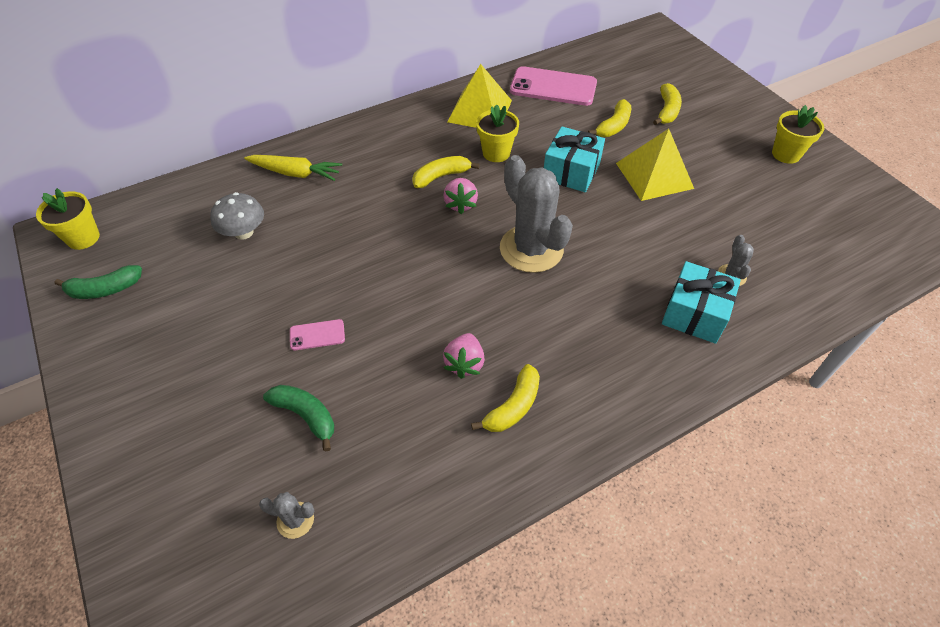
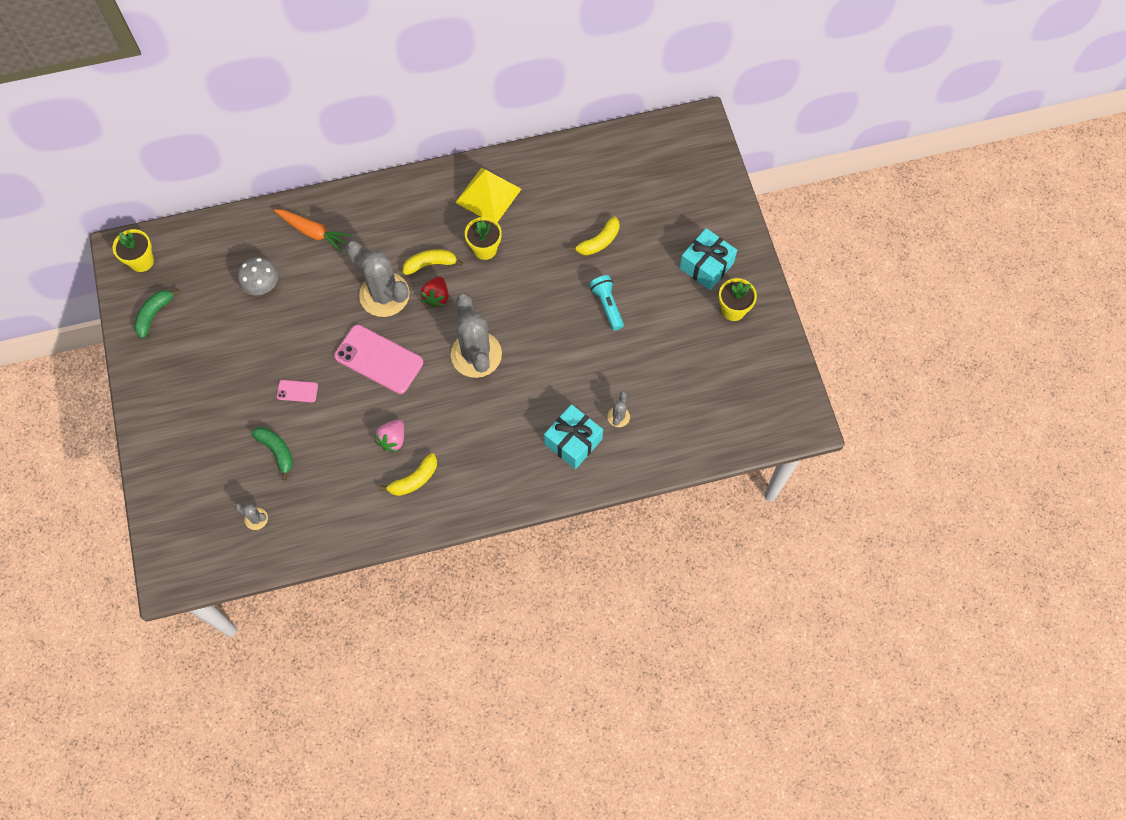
camera: 15 degrees right, 15 degrees up
(105, 289) = (154, 314): green banana -> green banana turned 120 degrees clockwise
(295, 173) = (313, 232): yellow carrot -> orange carrot
(398, 213) = (384, 295): none -> grey cactus
(460, 204) = (436, 297): pink strawberry -> red strawberry
(553, 87) = (565, 180): pink phone -> pink phone (379, 359)
(571, 172) = (539, 285): turquoise gift -> turquoise gift (706, 266)
(654, 175) = (607, 305): yellow pyramid -> turquoise flashlight
(667, 111) = (655, 234): yellow banana -> none

